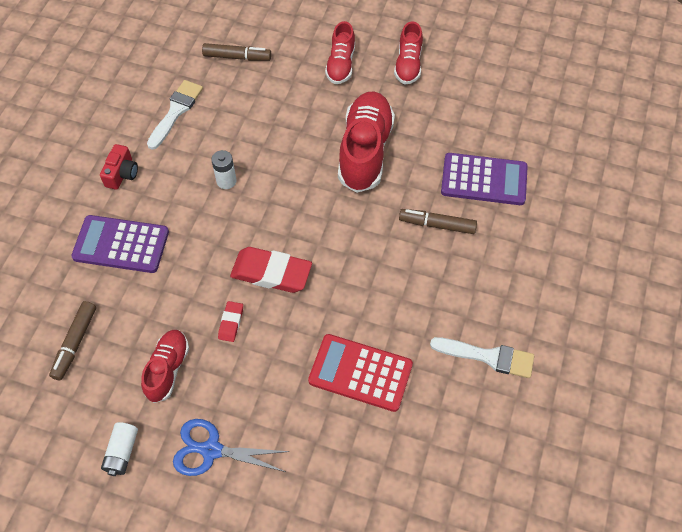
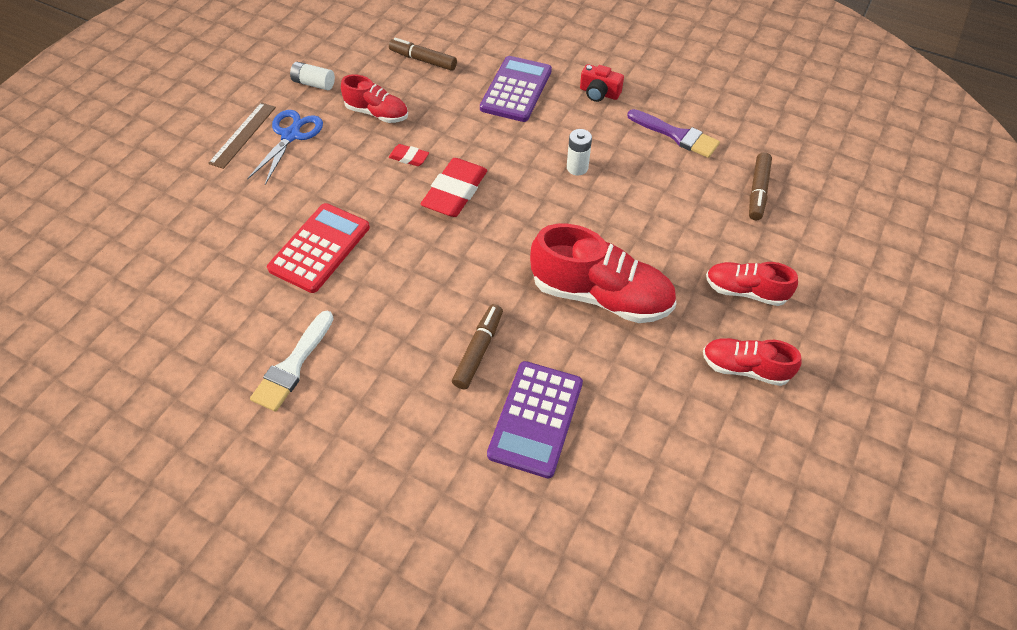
camera: 100 degrees right, 5 degrees down
(176, 111) = (676, 135): white brush -> purple brush
(216, 505) = (243, 135): none -> brown ruler

